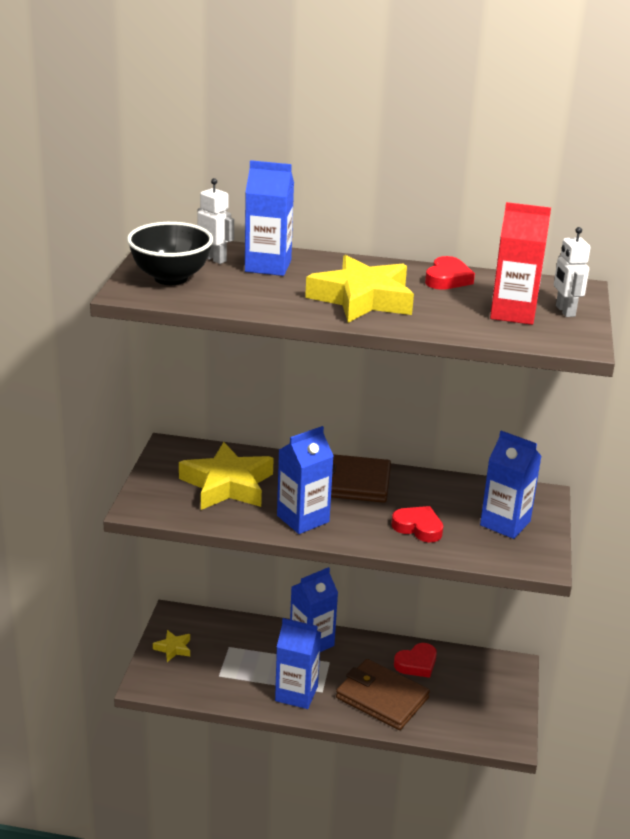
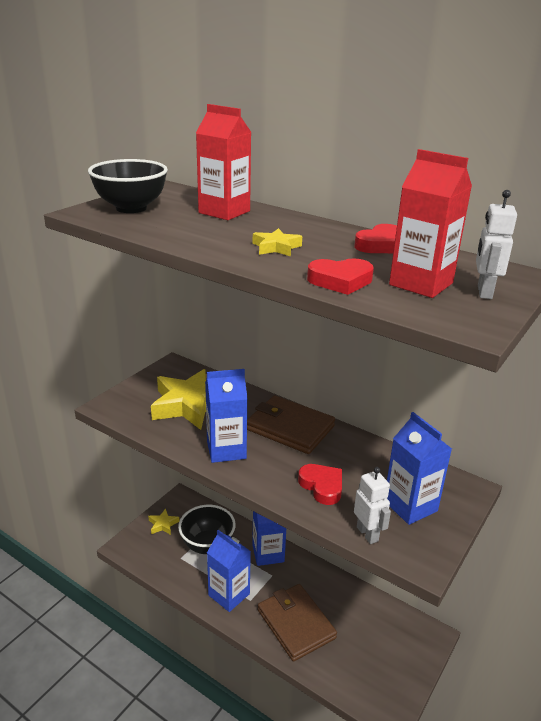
camera: 25 degrees right, 0 degrees up
(214, 259) = (186, 201): white robot -> white robot (367, 534)
(240, 654) = (207, 545): none -> black bowl
(268, 266) = (224, 212): blue carton -> red carton
(362, 299) = (276, 247): yellow star -> yellow star, size x0.45
(416, 664) = (343, 602): red heart -> red heart (340, 281)

